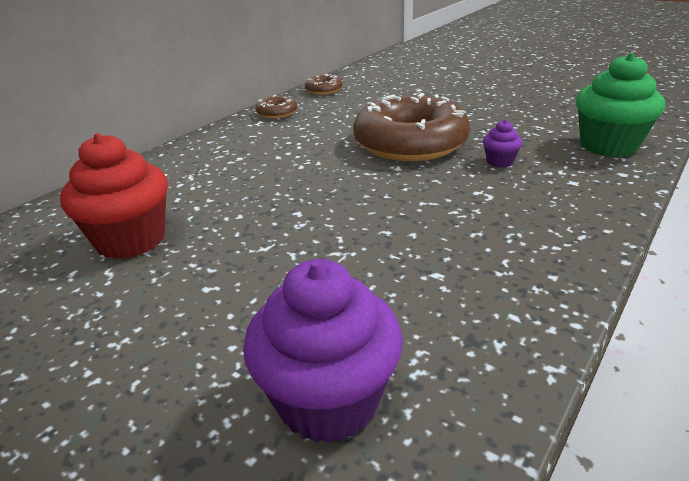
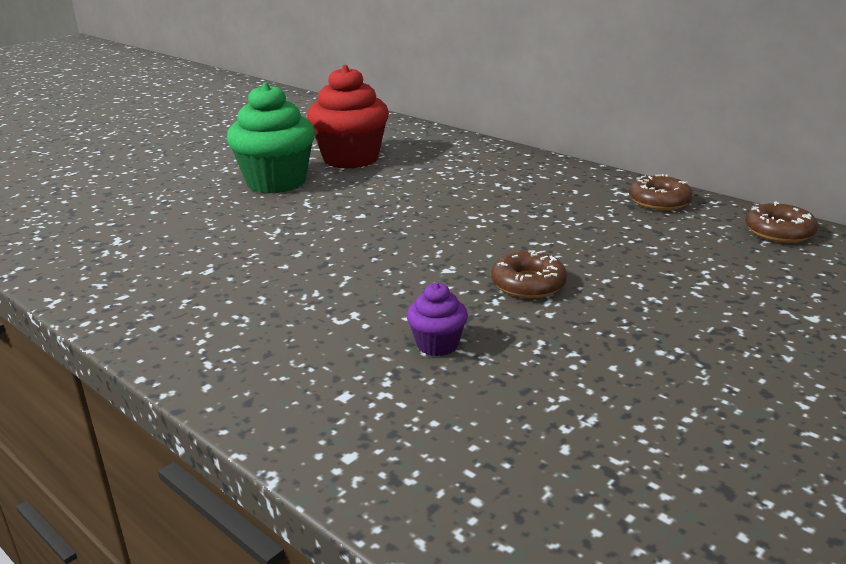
camera: 95 degrees right, 5 degrees down
(328, 400) = (112, 223): purple cupcake -> none
(410, 143) = (528, 284): brown donut -> brown donut, size x0.43
(608, 146) = (469, 479): green cupcake -> green cupcake (276, 182)

